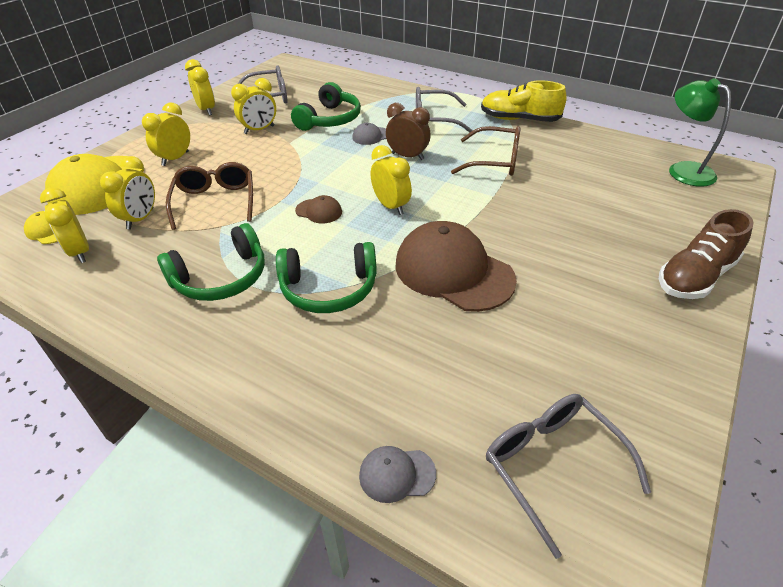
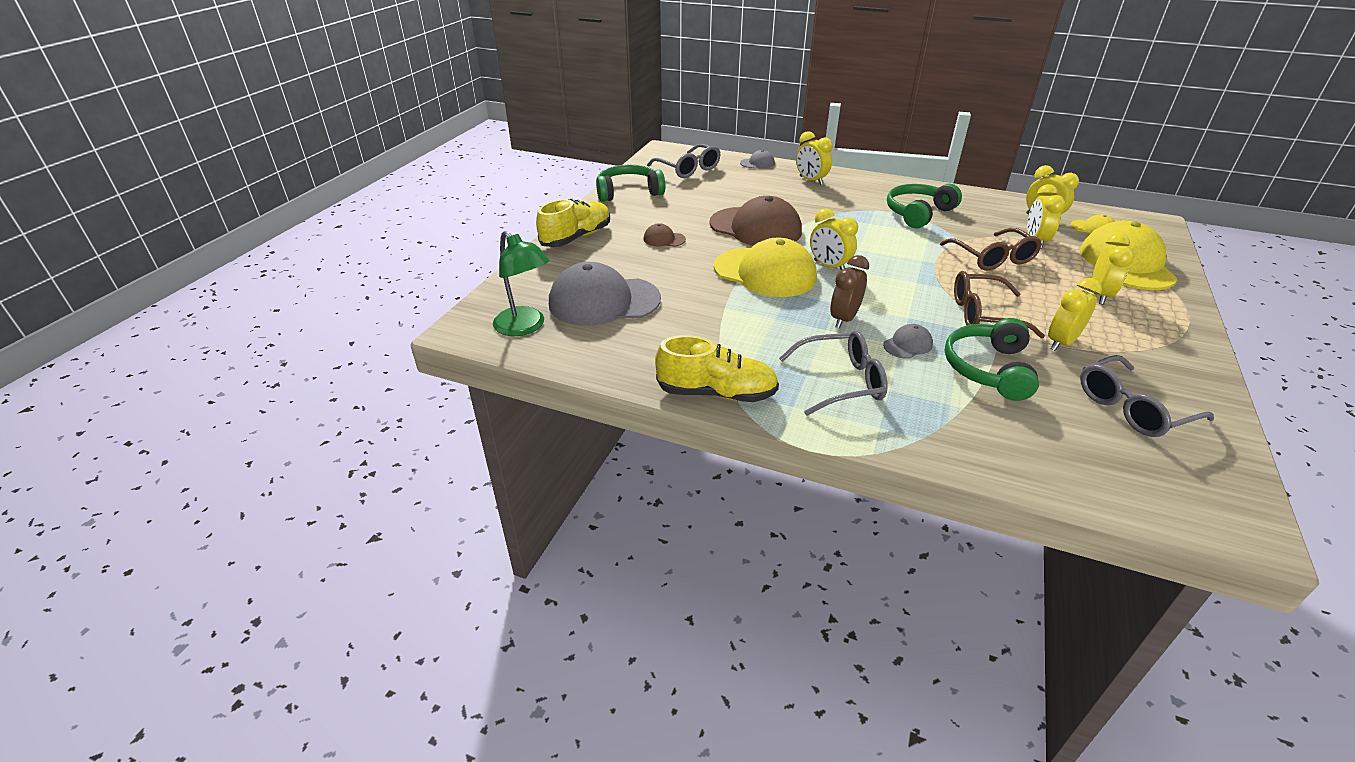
camera: 170 degrees right, 5 degrees down
(206, 110) = (1184, 372): yellow clock -> yellow clock (811, 180)
(319, 211) = (891, 258): brown cap -> brown cap (664, 239)
(329, 289) = (838, 213): green headphones -> green headphones (628, 192)
(407, 156) = (844, 319): brown clock -> brown clock turned 105 degrees clockwise
(460, 205) = (765, 272): none -> yellow cap
(494, 161) = (741, 321): brown glasses -> brown glasses (984, 314)
(622, 187) = (604, 301): none -> grey cap
(695, 277) = (576, 237): brown shoe -> yellow shoe

